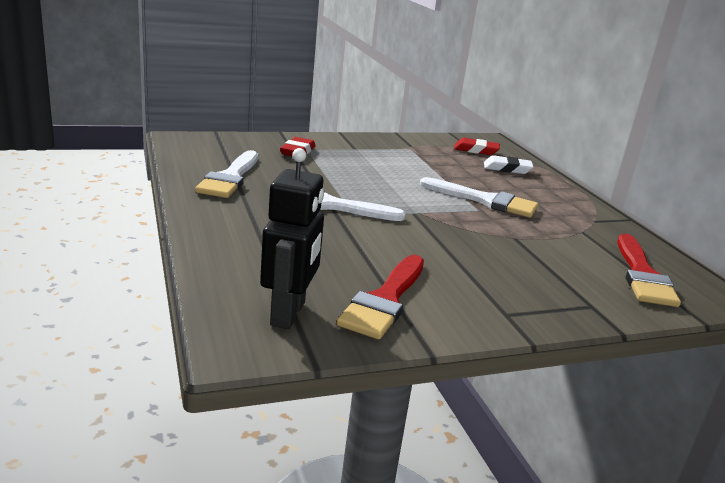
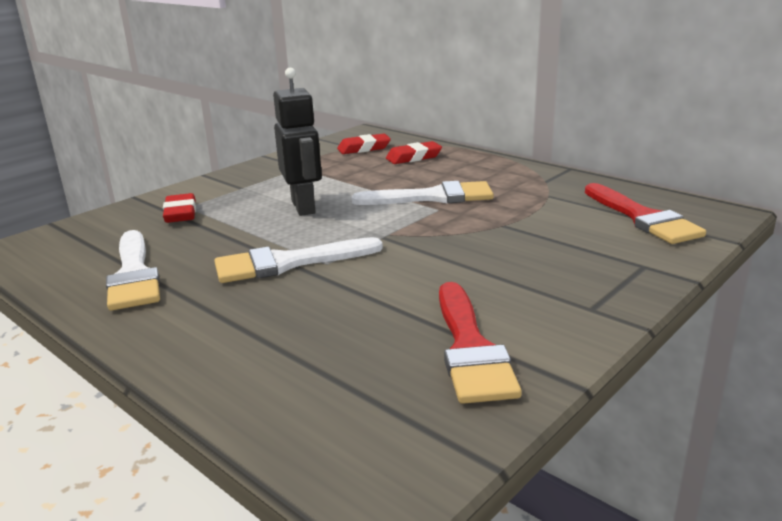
camera: 25 degrees left, 0 degrees up
(288, 314) = (393, 416): black robot -> black robot (304, 207)
(507, 169) = (413, 157): white eraser -> red eraser

